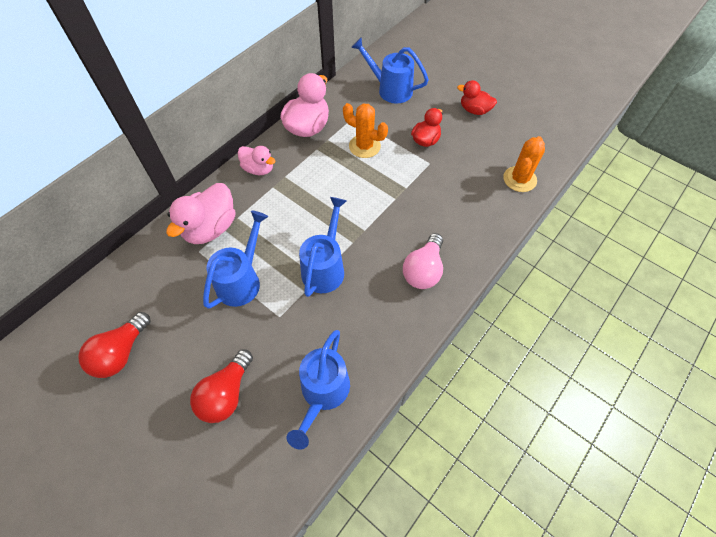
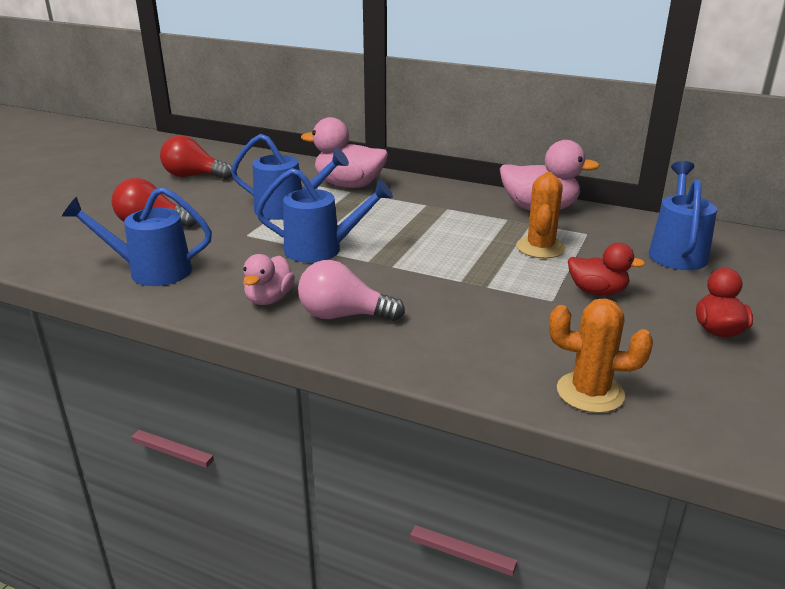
camera: 75 degrees right, 30 degrees down
(258, 169) = (447, 193): pink duck -> pink duck (269, 299)

